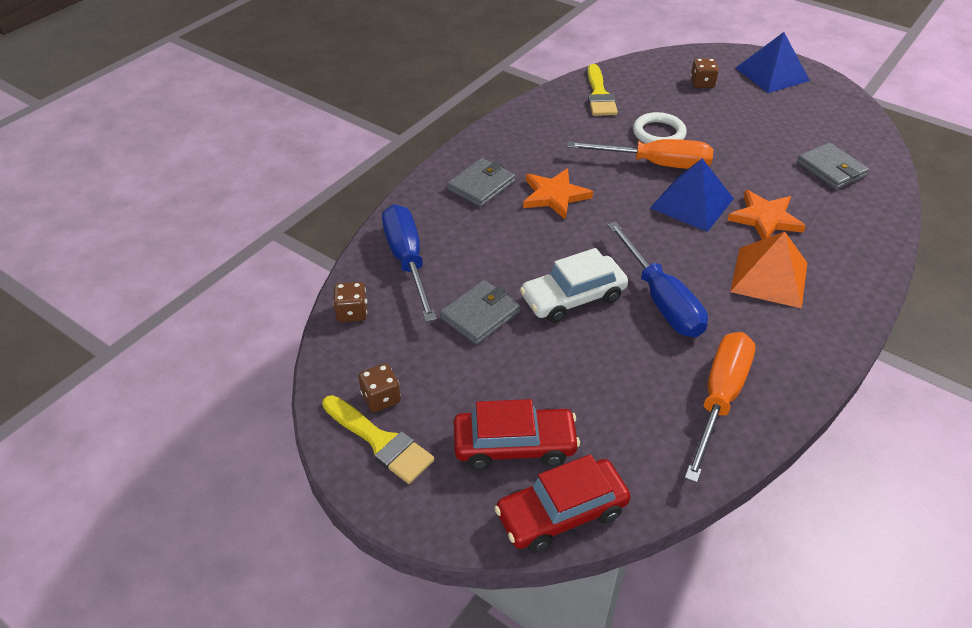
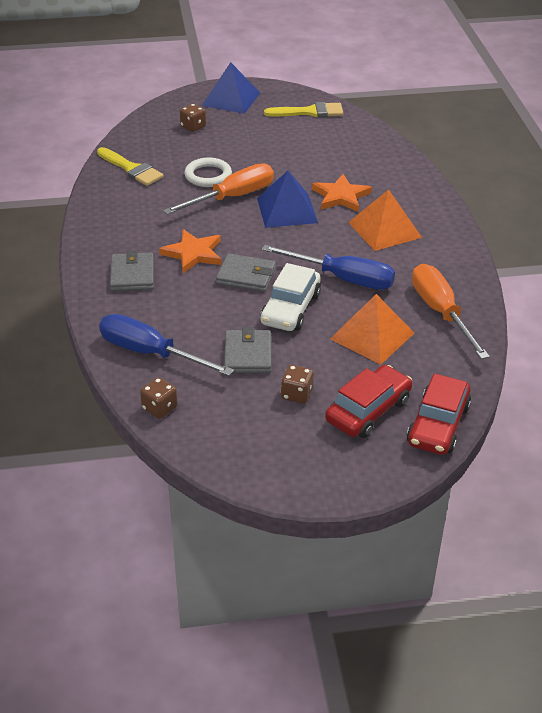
camera: 45 degrees left, 5 degrees down
(380, 441) = (289, 464): yellow brush -> yellow brush (309, 112)
(381, 398) = (254, 442): brown dice -> brown dice (296, 394)
(616, 374) = (372, 335): none -> orange pyramid
(831, 169) = (341, 145): grey wallet -> grey wallet (246, 276)

